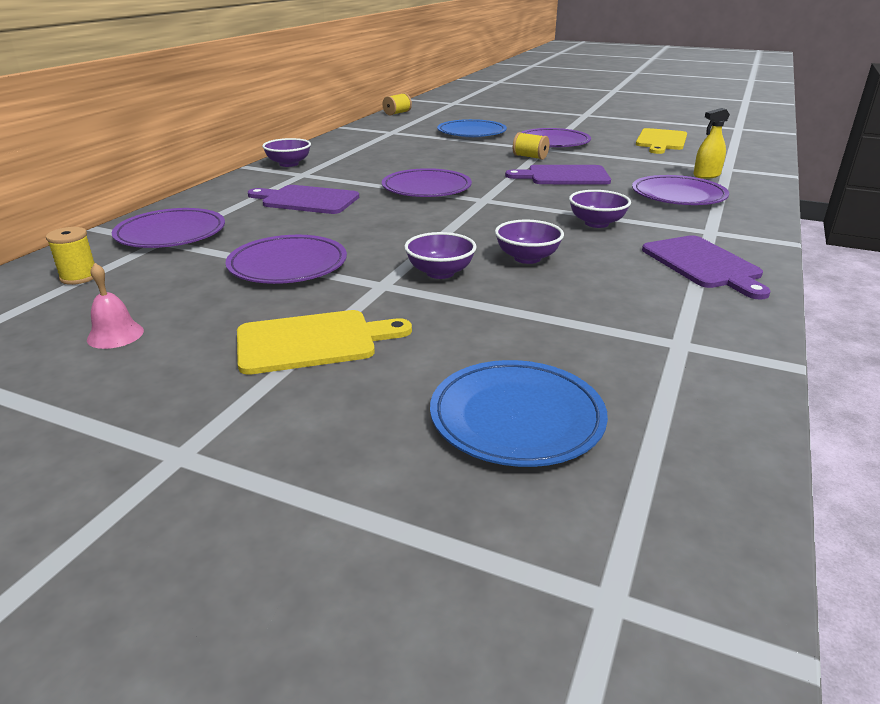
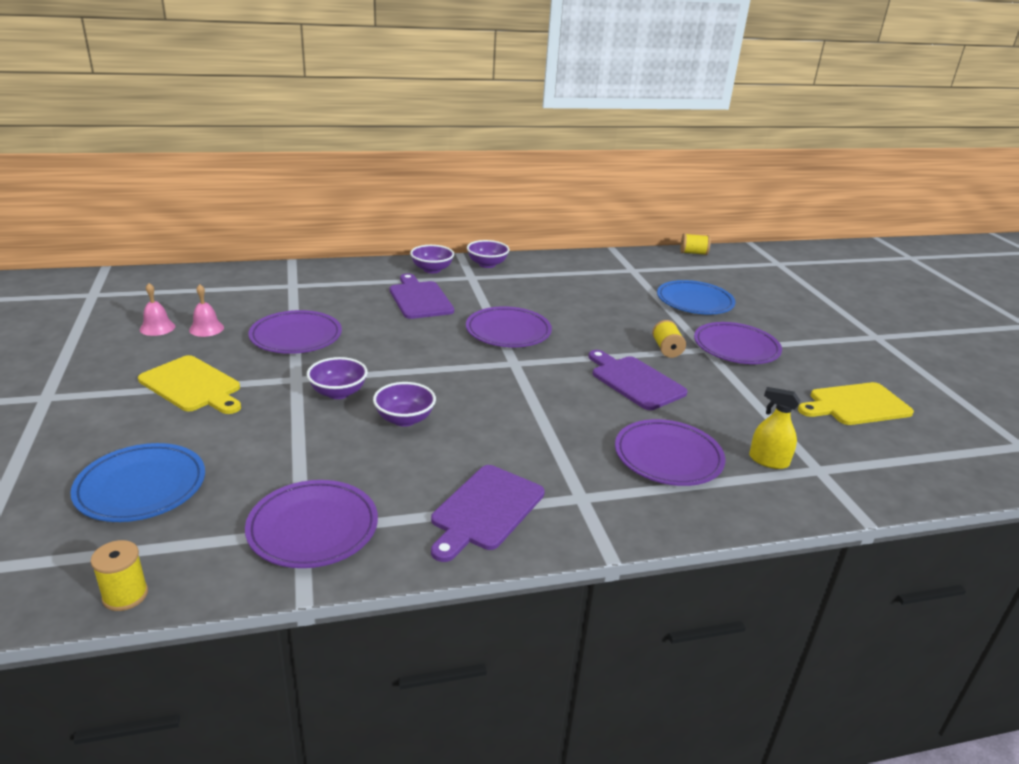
camera: 50 degrees right, 0 degrees up
(79, 277) = (219, 287): yellow spool -> yellow spool (125, 595)
(171, 234) = (307, 283): purple plate -> purple plate (313, 528)
(178, 306) = (206, 328): none -> pink bell
(596, 223) = (525, 430): purple bowl -> purple bowl (432, 269)

